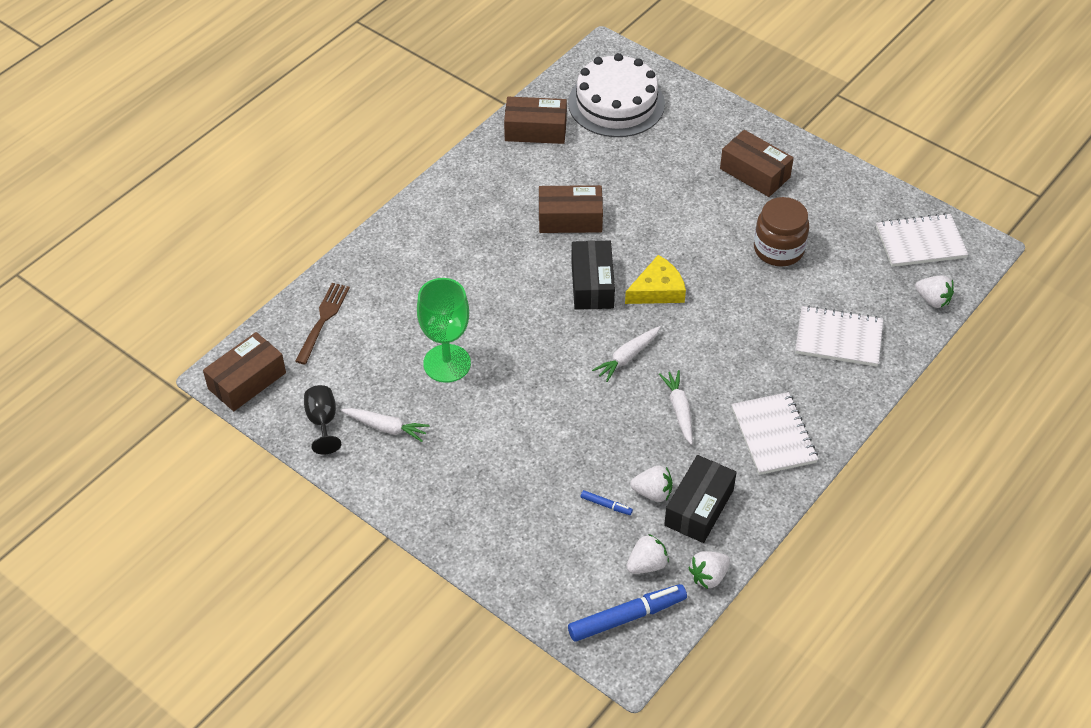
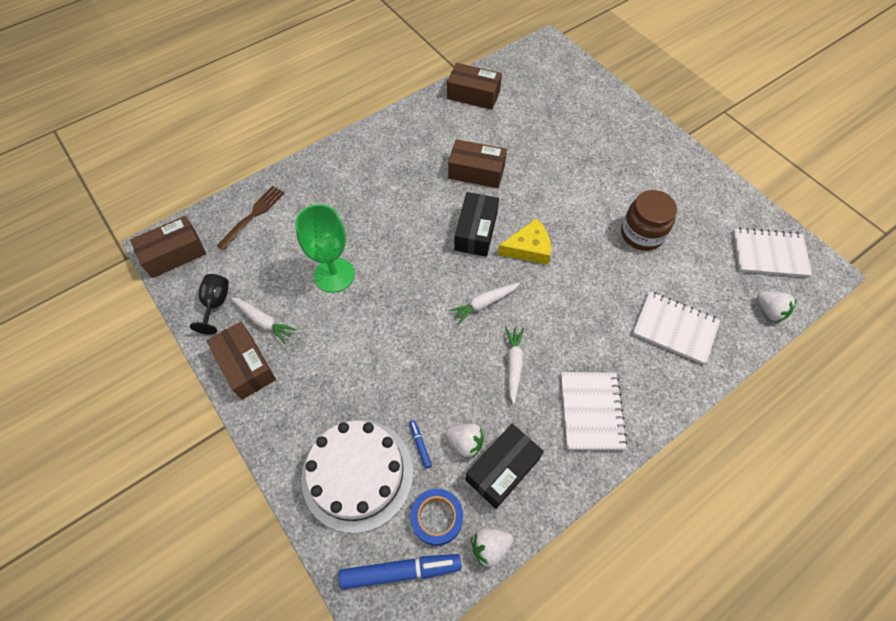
camera: 15 degrees right, 10 degrees up
(606, 505) = (420, 445): blue marker -> blue marker turned 150 degrees counterclockwise
(616, 103) = (543, 85): white cake -> white cake (357, 474)
(647, 564) = (437, 518): white strawberry -> blue tape
(755, 173) = (639, 163): brown box -> brown box (245, 366)

